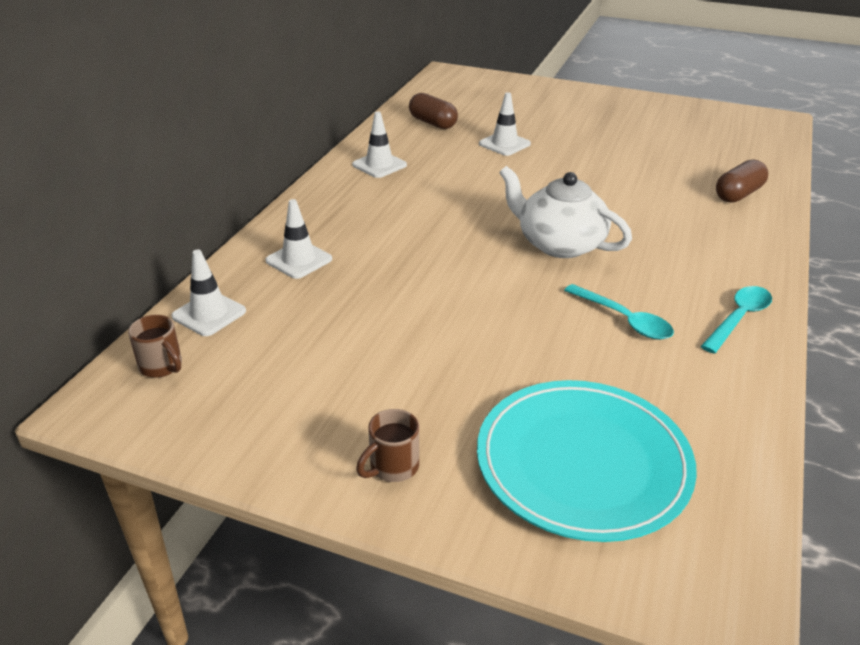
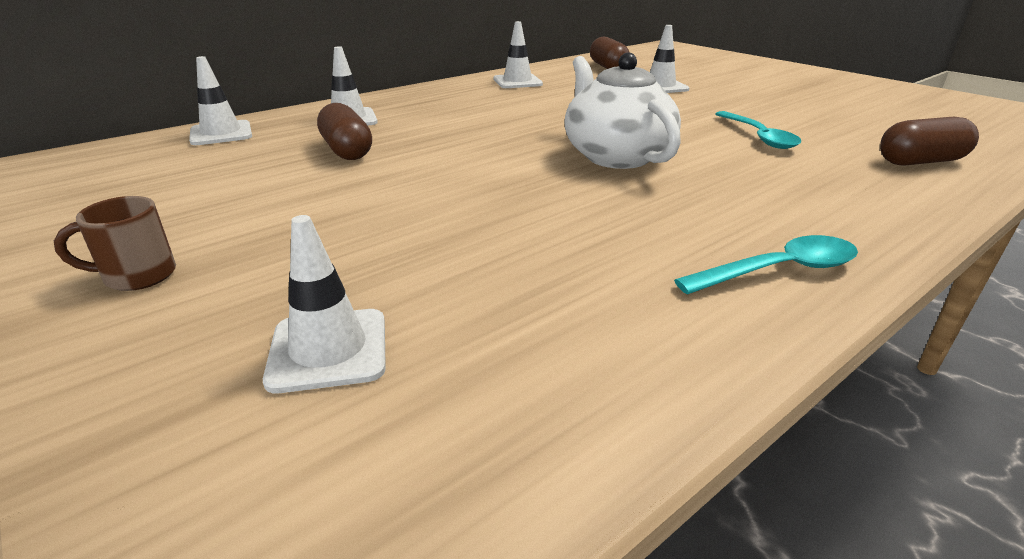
camera: 30 degrees right, 5 degrees down
(162, 366) = (126, 154): brown mug -> none
(355, 299) = (347, 150): none -> brown capsule
(583, 463) = (328, 350): turquoise plate -> white traffic cone
(624, 320) = (603, 230): turquoise spoon -> turquoise spoon (758, 137)

